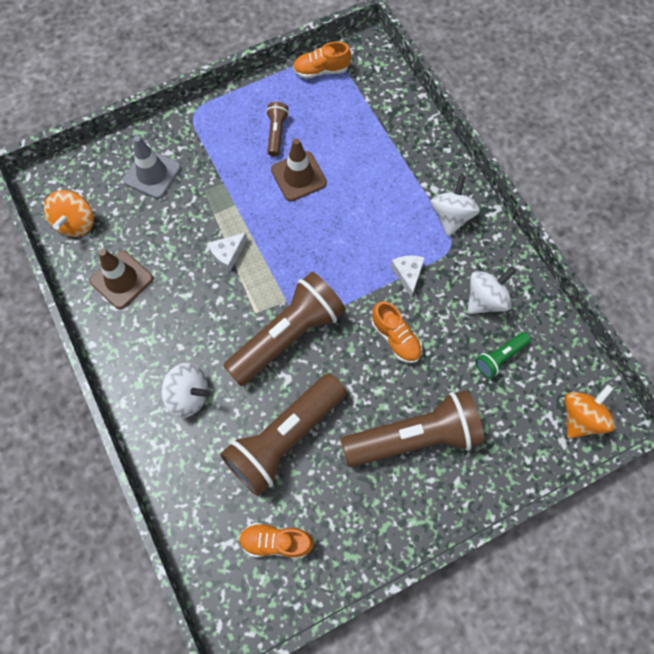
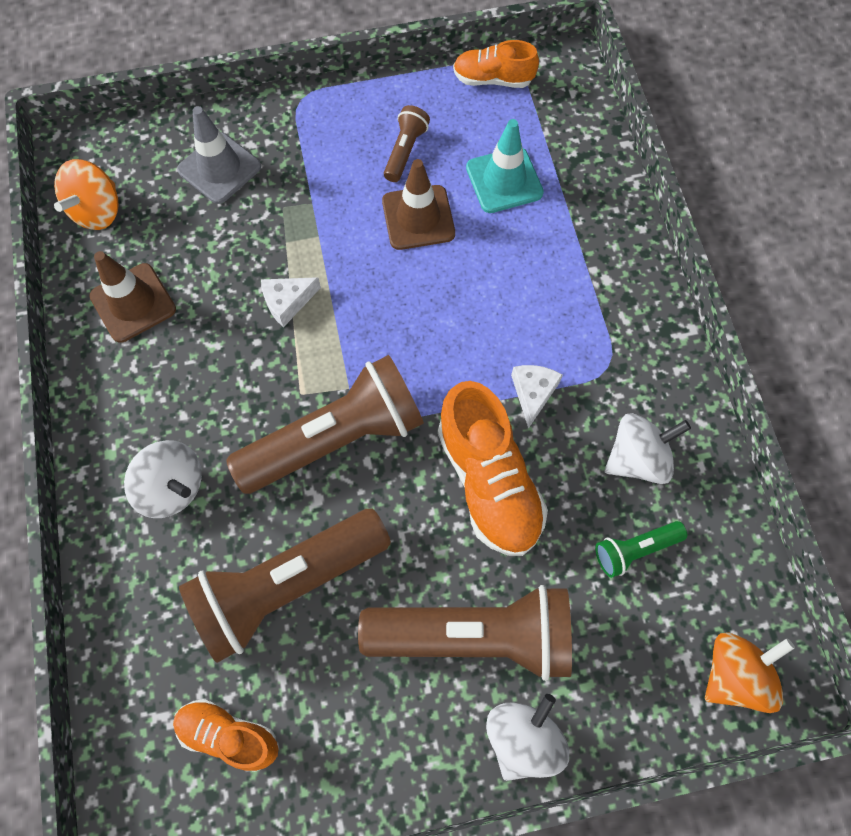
camera: 15 degrees right, 0 degrees up
(348, 138) = (504, 180): none -> turquoise traffic cone
(395, 338) = (488, 481): orange shoe -> orange shoe, size x1.69
(451, 216) = (620, 325): white spinning top -> white spinning top (523, 738)

